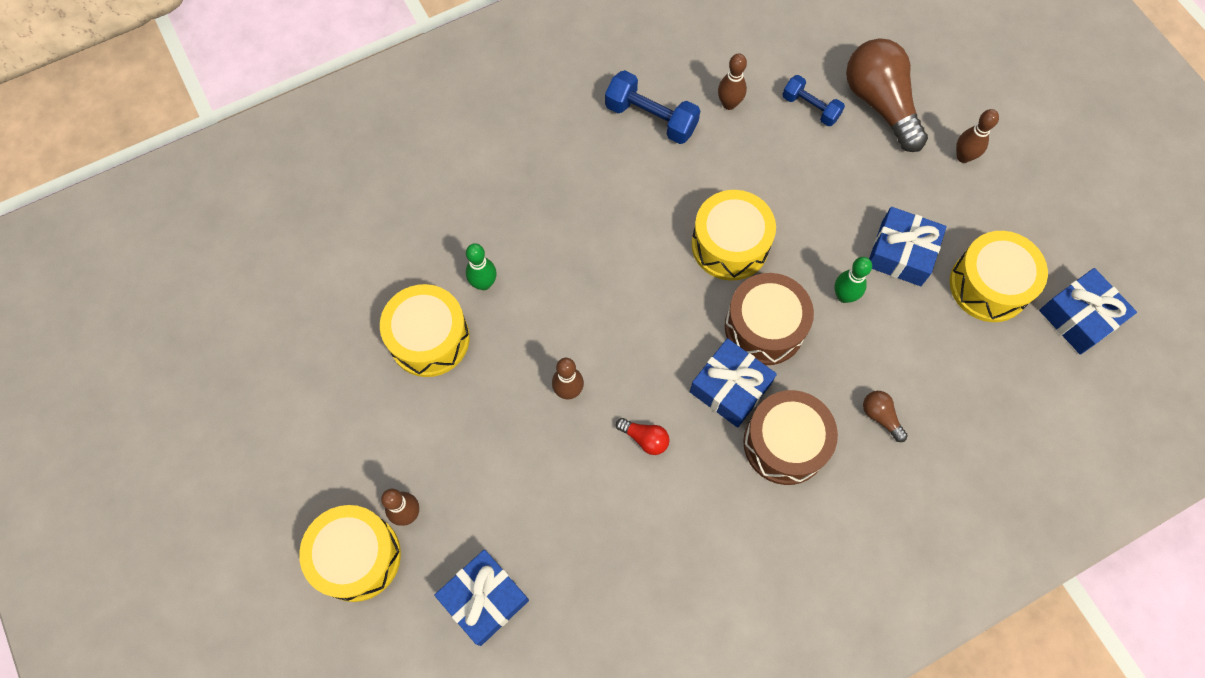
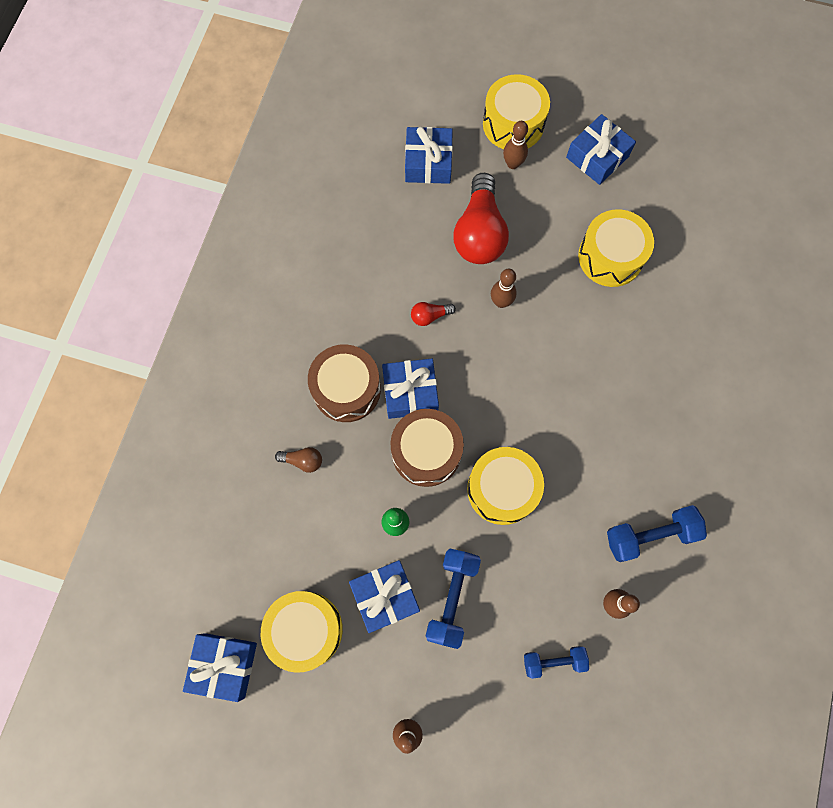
camera: 135 degrees right, 5 degrees up
(325, 440) = (597, 157): none -> blue gift
(484, 283) = (619, 316): green bowling pin -> none
(516, 474) = (479, 233): none -> red light bulb
(848, 208) = (452, 598): none -> blue dumbbell
(880, 104) = (508, 719): brown light bulb -> none

